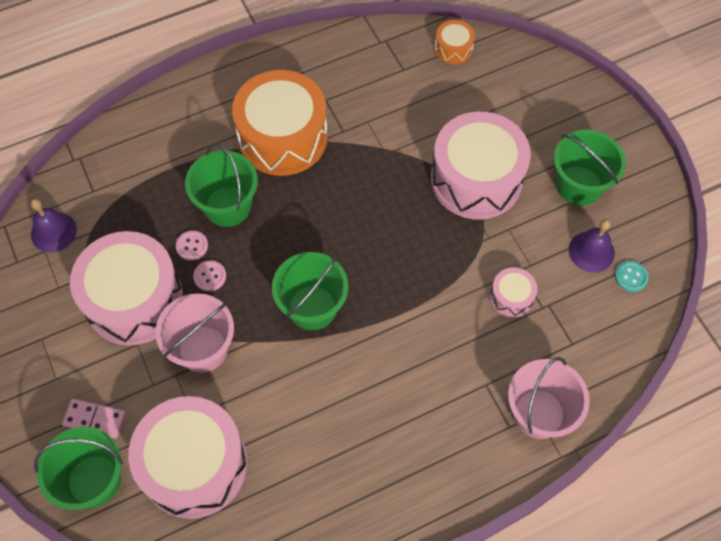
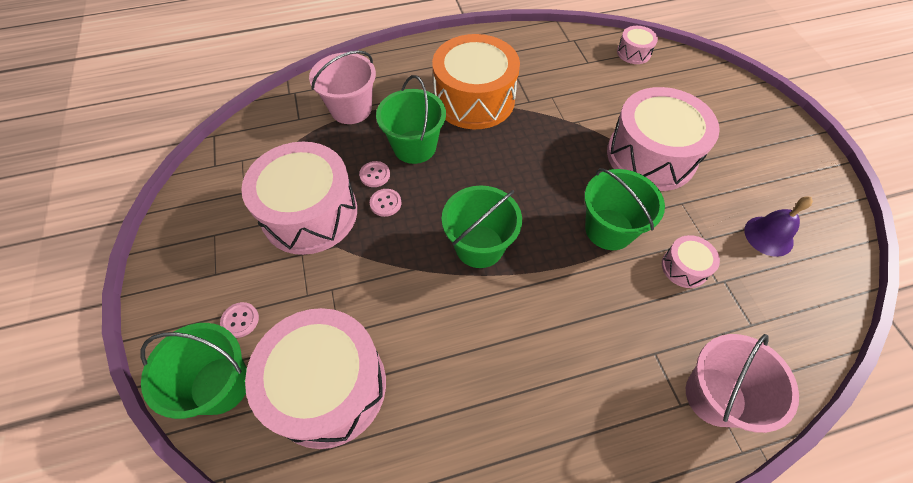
camera: 10 degrees right, 5 degrees down
(53, 232) = (254, 146): purple bell -> none
(95, 419) = (240, 320): pink domino -> pink button
(203, 349) = (364, 268): pink bucket -> pink bucket (351, 109)
(453, 49) = (633, 53): orange drum -> pink drum
(579, 185) = (753, 174): green bucket -> green bucket (609, 229)
(631, 277) = (812, 266): turquoise button -> none

